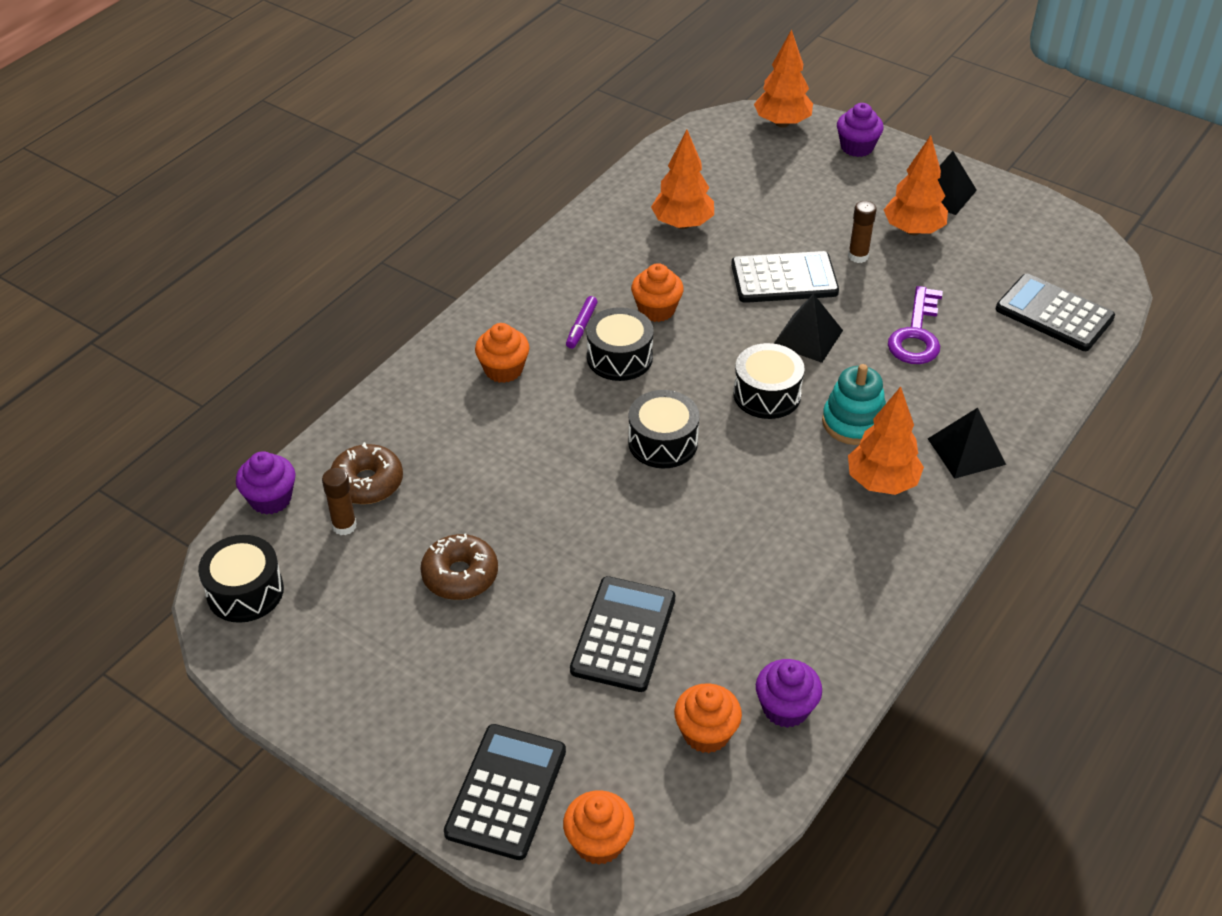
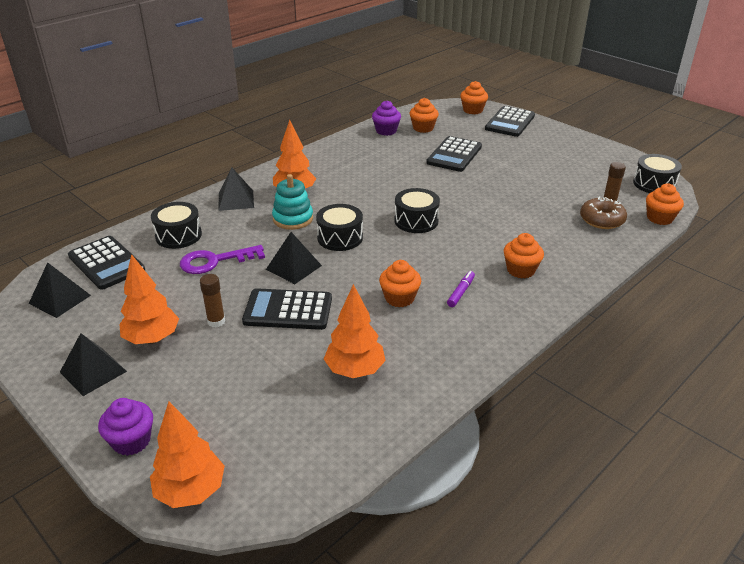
camera: 170 degrees left, 10 degrees down
(270, 499) = (659, 218): purple cupcake -> orange cupcake
(460, 575) = (538, 179): brown donut -> none
(619, 357) = (435, 269): black drum -> black drum (178, 235)
(916, 334) = (215, 261): purple key -> purple key turned 135 degrees counterclockwise
(1059, 261) = (59, 299): none -> black pyramid

